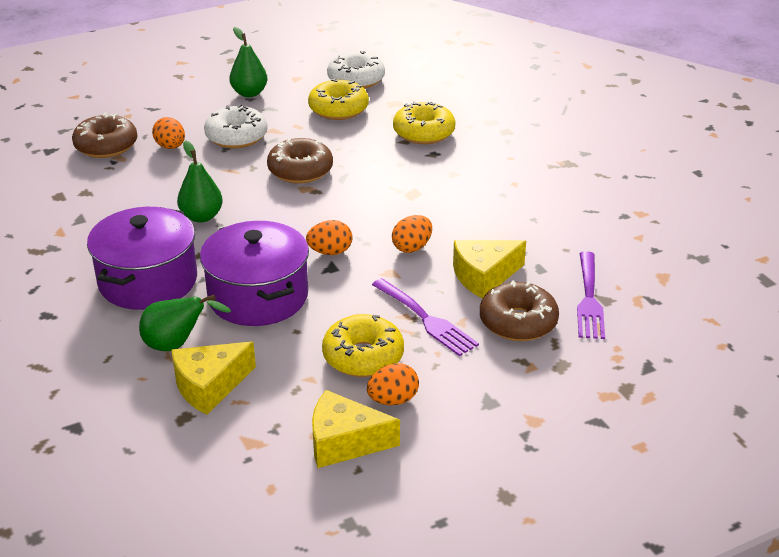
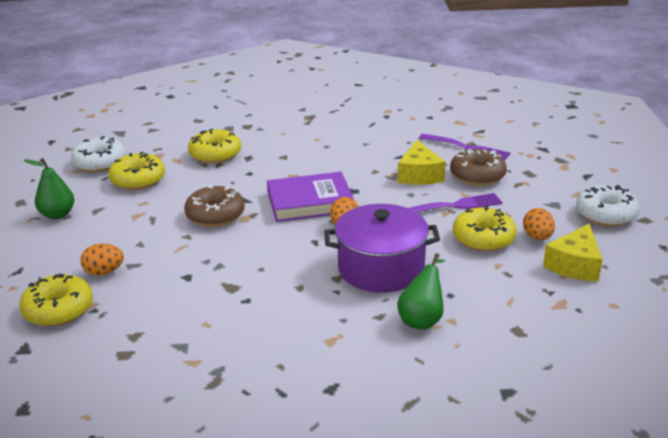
camera: 65 degrees left, 5 degrees down
(106, 146) = (58, 310): brown donut -> yellow donut
(148, 281) = (319, 320): purple pot -> none
(201, 217) = (241, 275): green pear -> none
(209, 386) = (485, 312): yellow cheese -> none
(236, 136) = (126, 234): white donut -> white donut (606, 215)
(364, 217) = (310, 202): none -> purple book
(412, 247) = (365, 192): orange egg -> none

